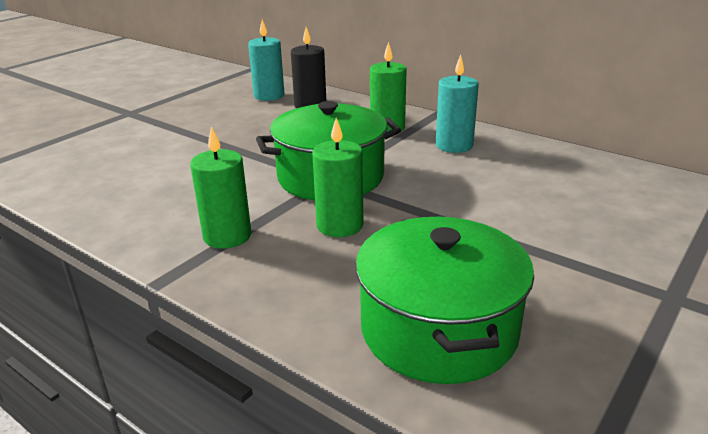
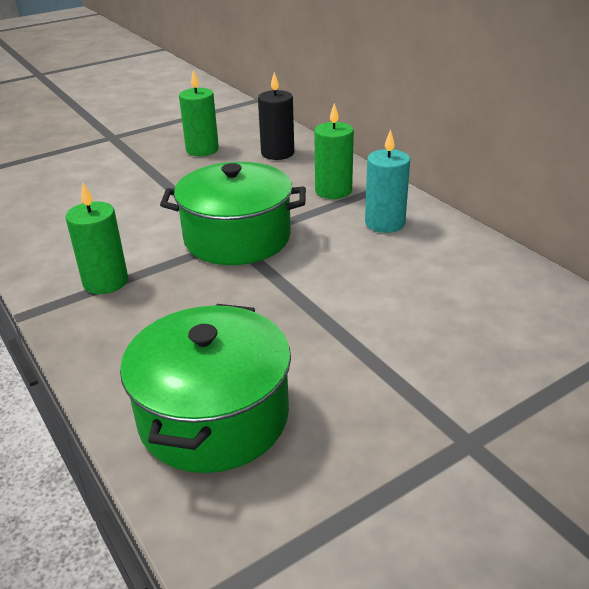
camera: 20 degrees right, 5 degrees up
(269, 95) = (247, 135): turquoise candle -> none
(339, 225) = (207, 291): green candle -> green candle (202, 150)

